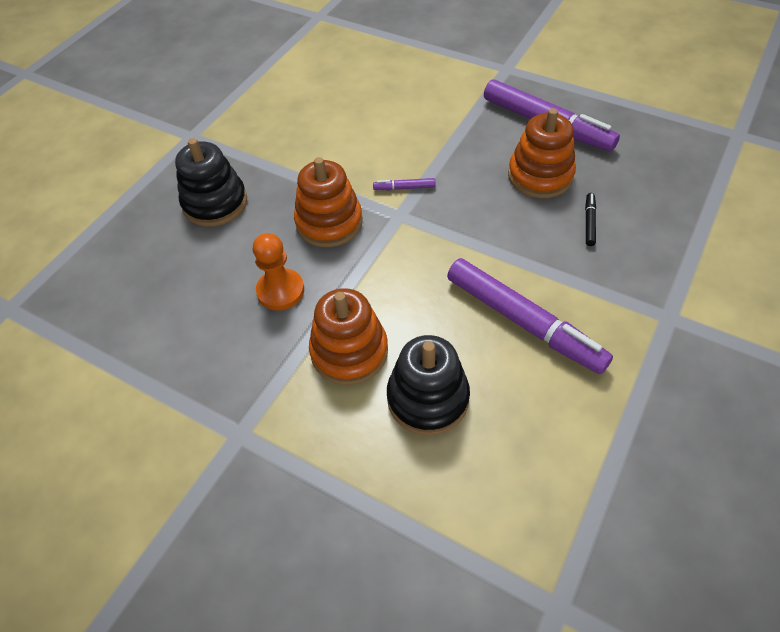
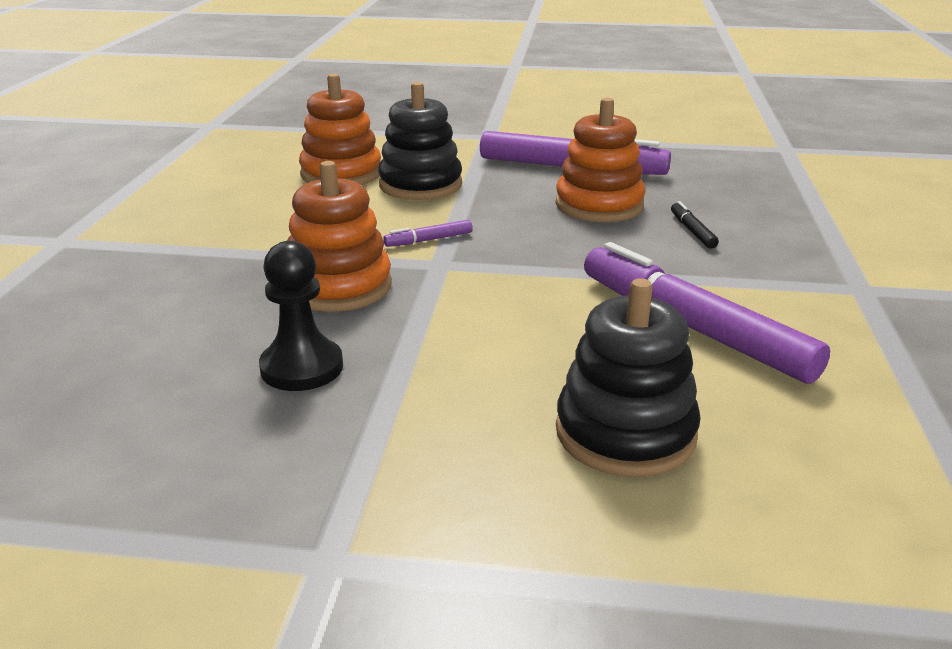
camera: 25 degrees left, 25 degrees down
(215, 203) = (135, 298): black stacking toy -> black stacking toy (420, 185)
(280, 291) = (302, 367): orange pawn -> black pawn
(349, 351) = (462, 410): orange stacking toy -> orange stacking toy (341, 174)
(523, 322) = (692, 327): purple marker -> purple marker turned 150 degrees counterclockwise

